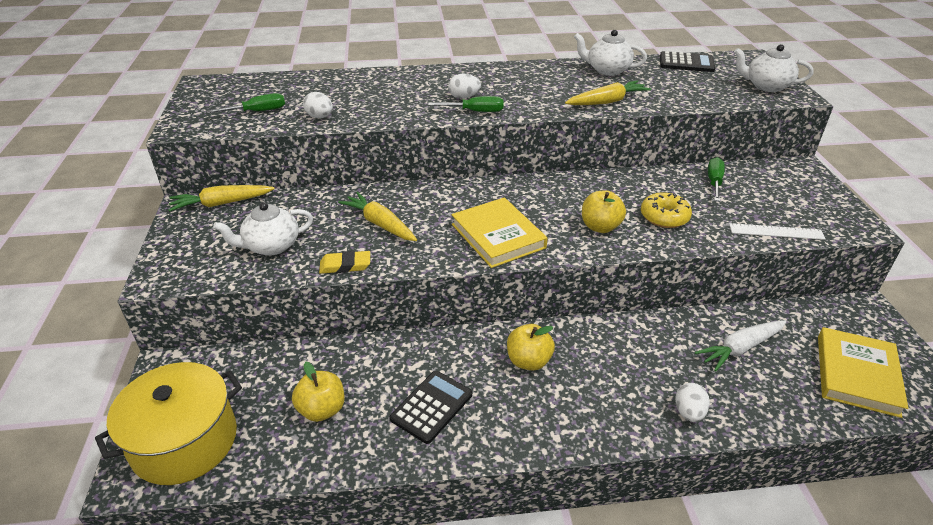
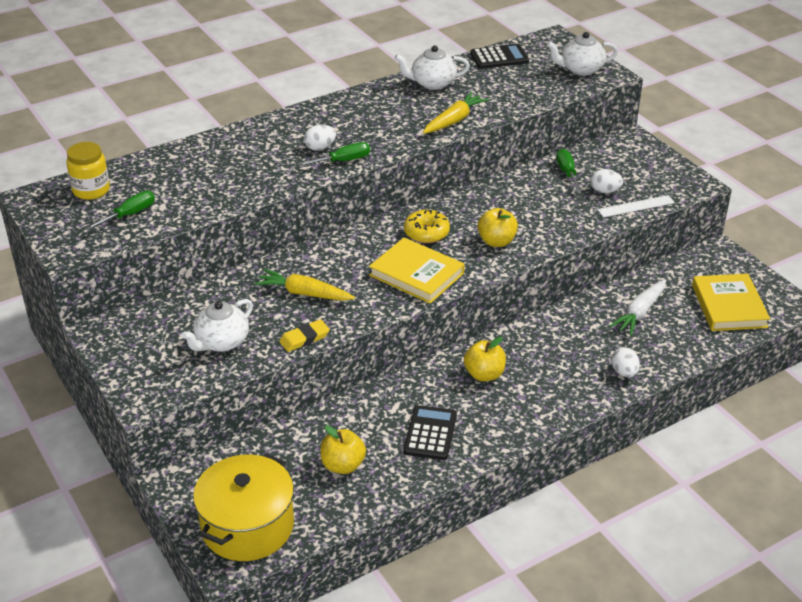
camera: 25 degrees left, 0 degrees up
(221, 203) = (132, 318): yellow carrot -> none
(249, 88) = (91, 190): none -> yellow jar
(320, 117) = (199, 204): white egg -> white egg (605, 191)
(664, 217) = (543, 218): yellow donut -> yellow donut (426, 233)

